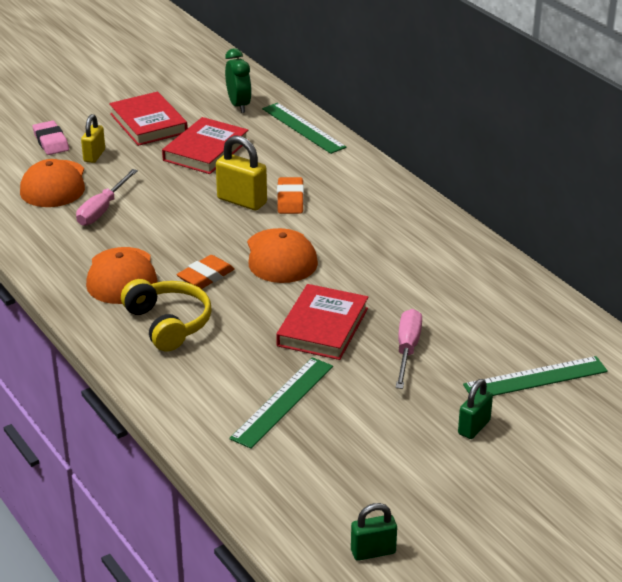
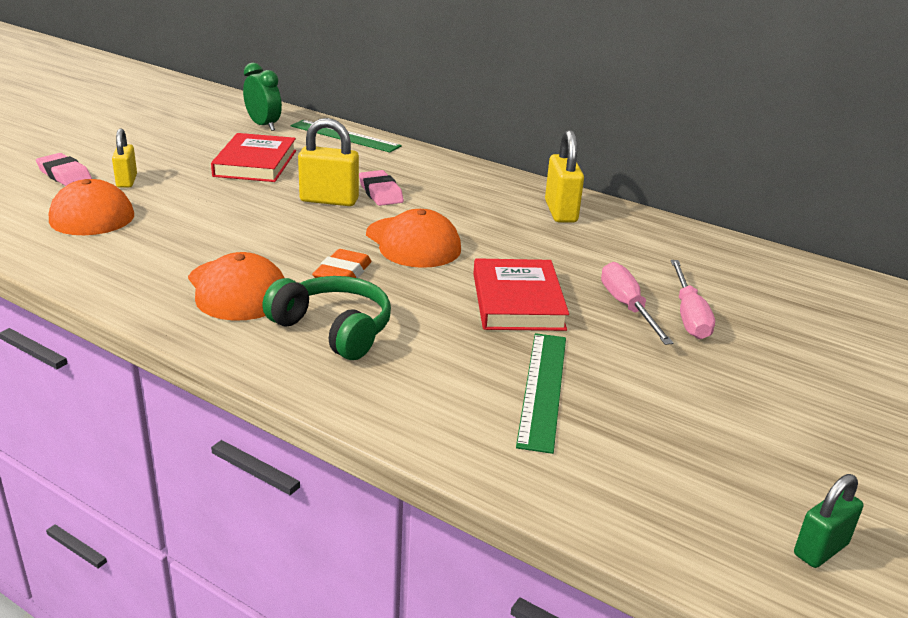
camera: 25 degrees left, 5 degrees down
(102, 209) = (169, 228): pink screwdriver -> pink screwdriver (688, 315)
(148, 123) = (174, 148): red book -> none
(168, 324) = (333, 329): yellow headphones -> green headphones
(290, 199) = (380, 193): orange eraser -> pink eraser
(433, 246) = (560, 212): none -> yellow padlock
(474, 427) = (773, 370): green padlock -> none
(535, 378) = (778, 310): green ruler -> none

